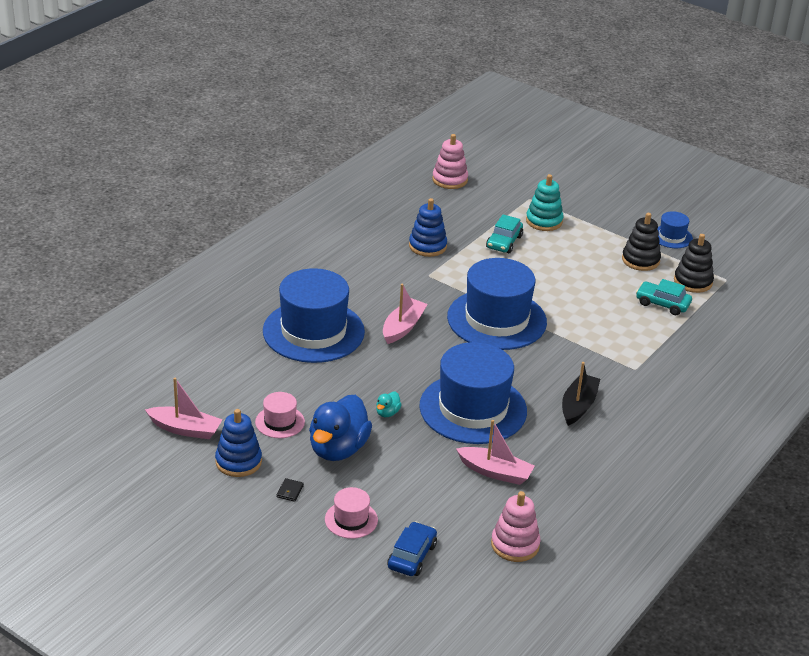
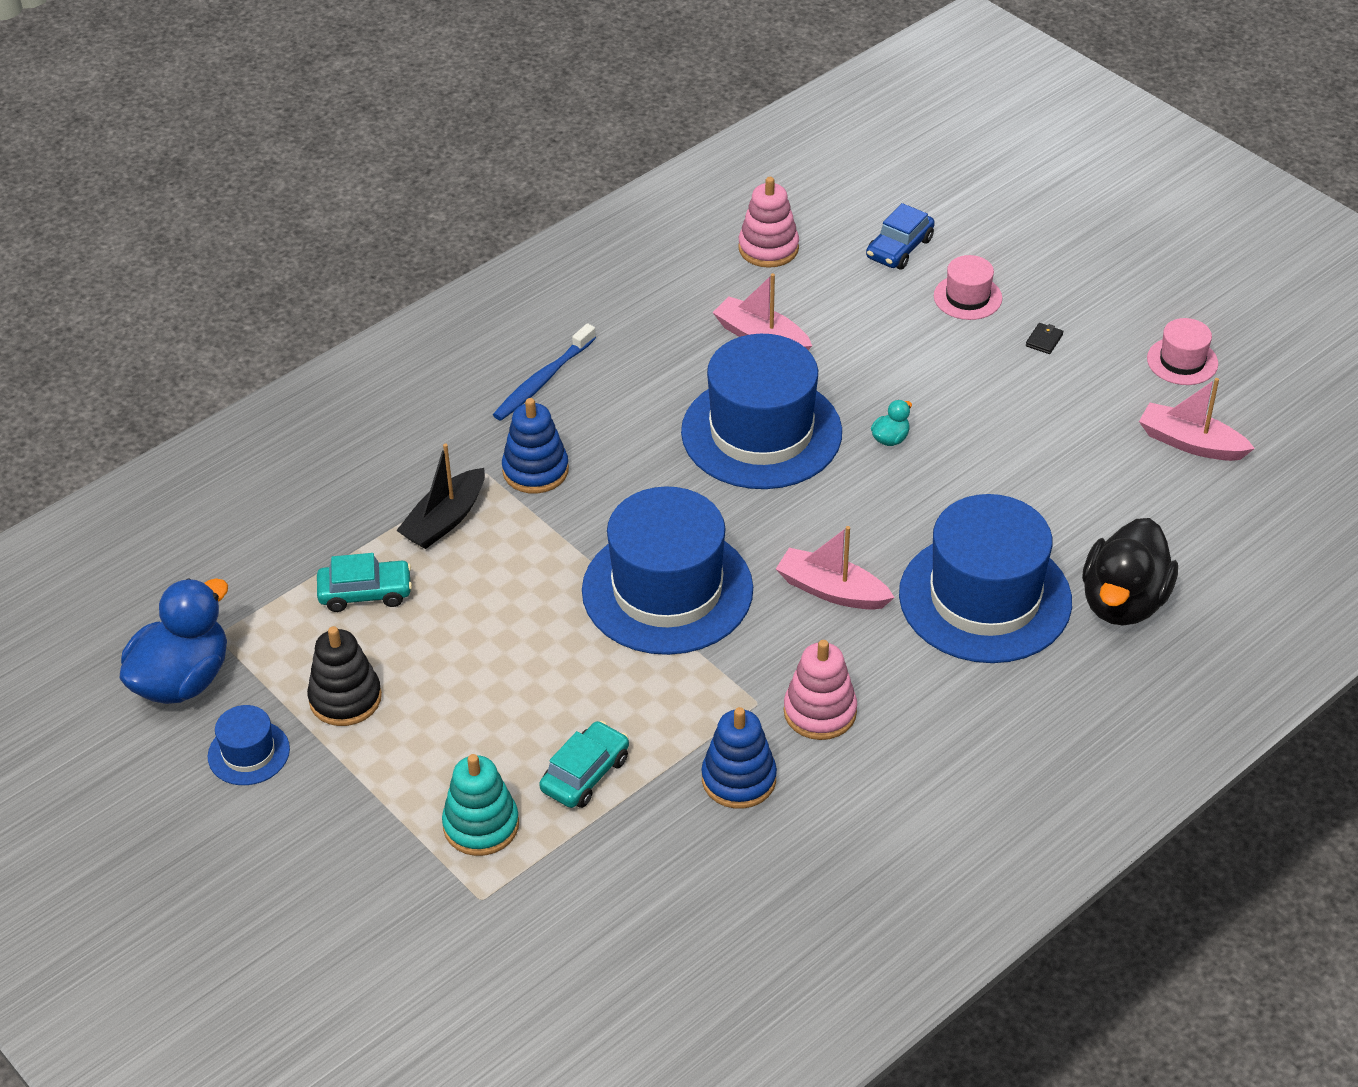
camera: 165 degrees left, 10 degrees up
(232, 336) = (1123, 602): none -> black duck
(238, 461) = (1113, 387): blue stacking toy -> blue stacking toy (535, 470)
(280, 422) = (1051, 440): pink hat -> pink hat (1182, 361)
(338, 449) = (971, 391): blue duck -> blue duck (182, 680)
(403, 327) = (831, 590): pink boat -> pink boat turned 75 degrees clockwise
(450, 180) = (633, 983): pink stacking toy -> pink stacking toy (820, 712)
(578, 406) = (602, 421): black boat -> black boat (445, 520)
(631, 428) = (543, 380): none -> blue toothbrush
(662, 304) = (365, 593): turquoise car -> turquoise car turned 45 degrees counterclockwise
(693, 281) = (280, 636): black stacking toy -> none

